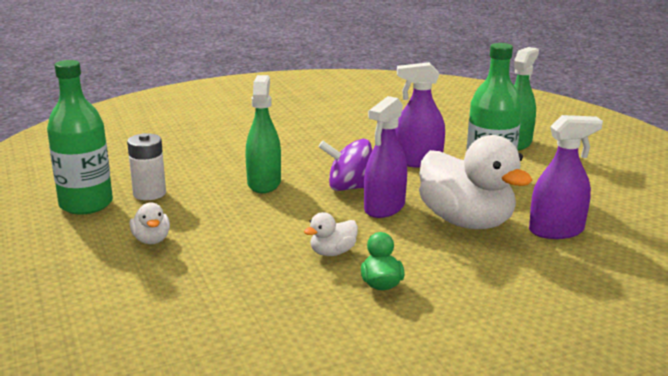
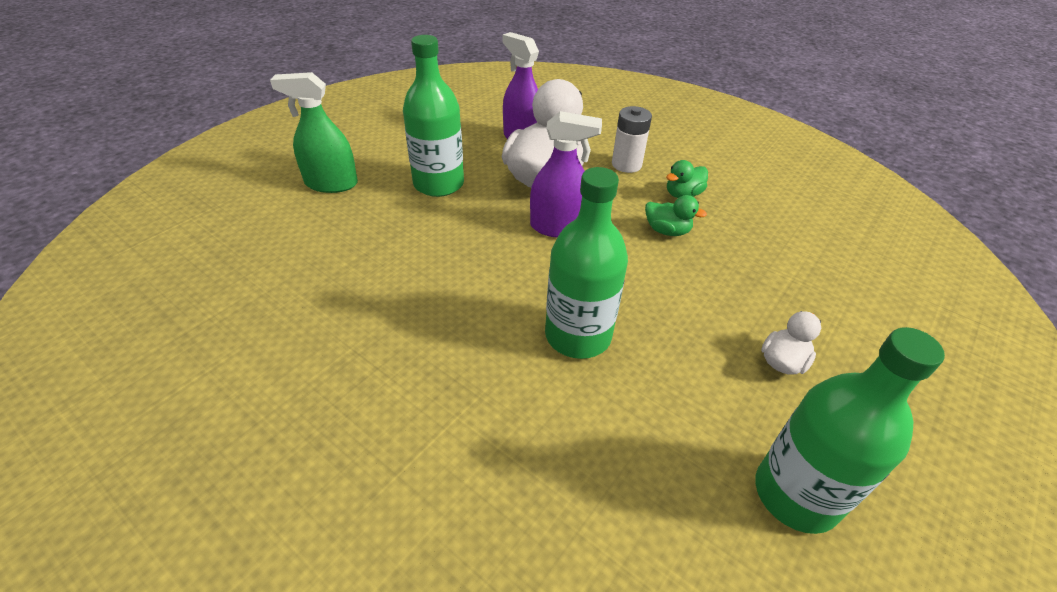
camera: 120 degrees left, 20 degrees up
(149, 193) = (702, 438): white battery -> white battery (626, 164)
(264, 183) = (578, 335): green spray bottle -> green bottle
(332, 252) = (667, 231): white duck -> green duck
(350, 188) = (532, 262): purple spinning top -> none
(418, 162) = (426, 235): purple spray bottle -> none

